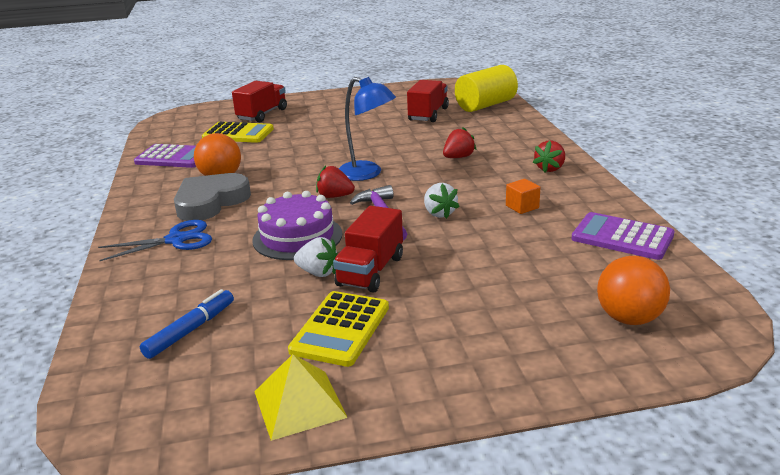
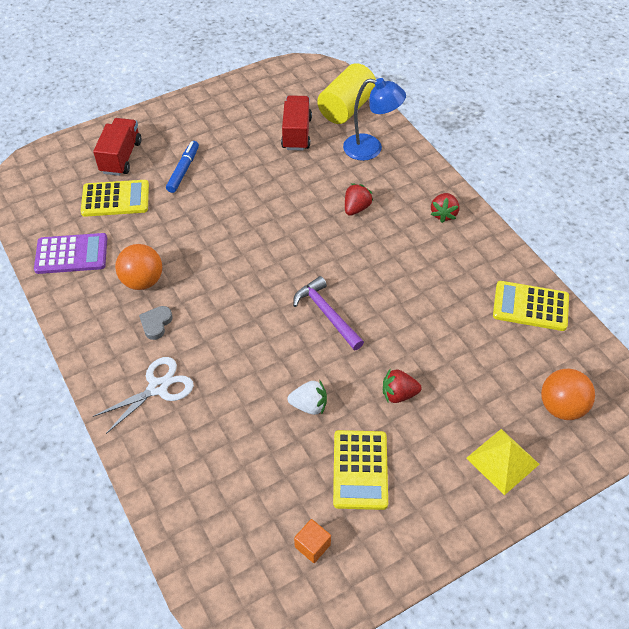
camera: 20 degrees left, 25 degrees up
(176, 240) = (158, 387): blue scissors -> white scissors
(190, 330) = (242, 500): blue marker -> blue marker (183, 170)
(210, 202) = (156, 324): grey heart -> grey heart, size x0.48
(297, 237) = (267, 360): purple cake -> none
(299, 404) = (369, 556): yellow pyramid -> yellow pyramid (502, 461)
(334, 196) = (270, 293): red strawberry -> red strawberry (398, 394)
(367, 174) = (283, 250): blue lamp -> blue lamp (371, 149)
(370, 271) = (351, 393): red truck -> none
(439, 213) = (374, 301): white strawberry -> none
(522, 207) = (439, 278): orange cube -> orange cube (312, 546)
(622, 237) = (530, 306): purple calculator -> yellow calculator

